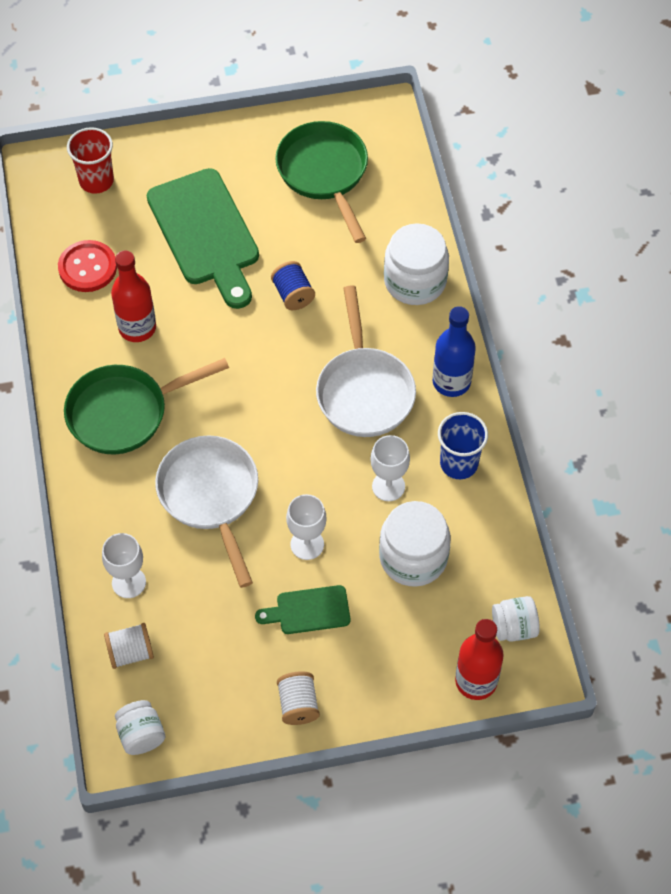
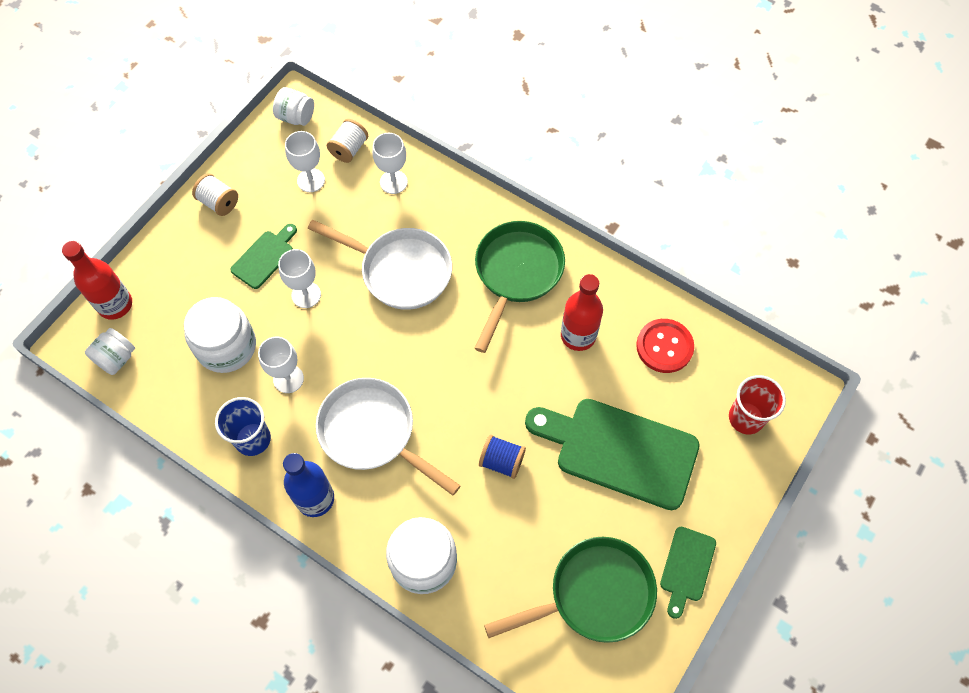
camera: 135 degrees right, 5 degrees up
(196, 651) = (311, 180): none -> white goblet
(249, 139) = (686, 567): none -> green cutting board
(324, 173) = (594, 594): green pan -> green pan turned 45 degrees counterclockwise

